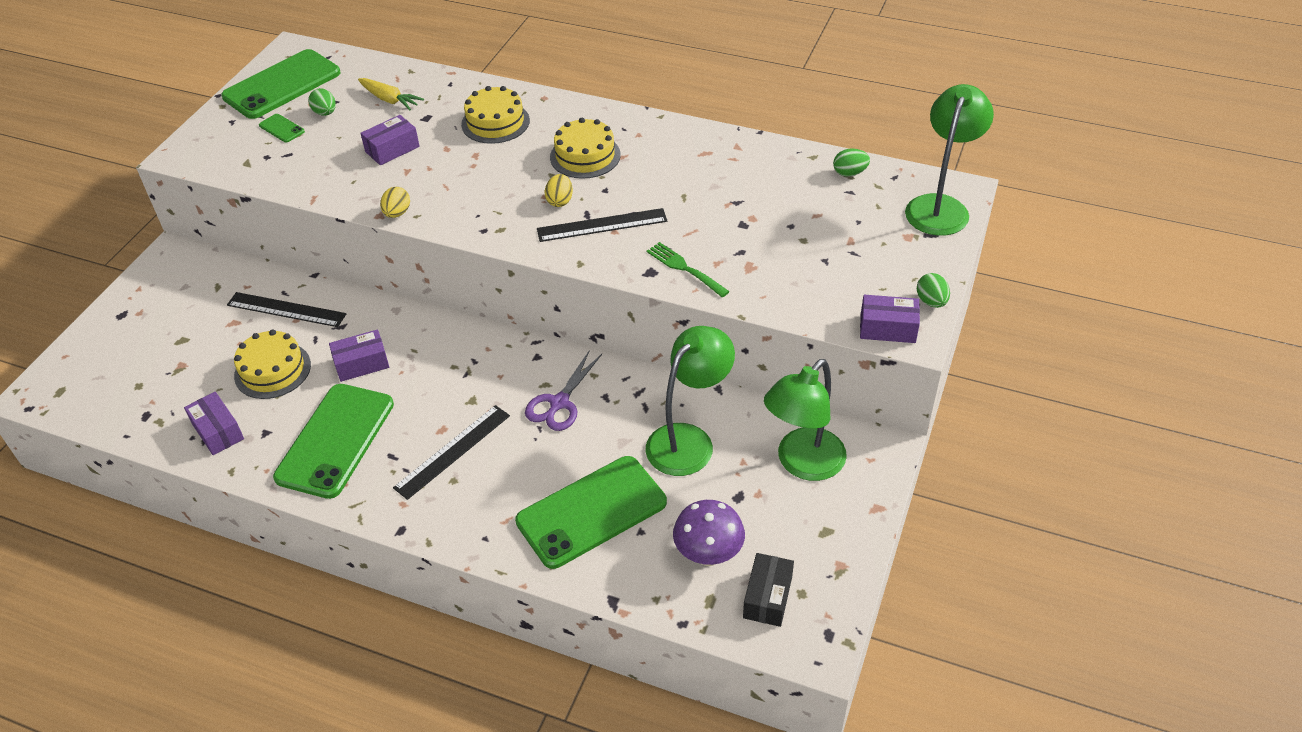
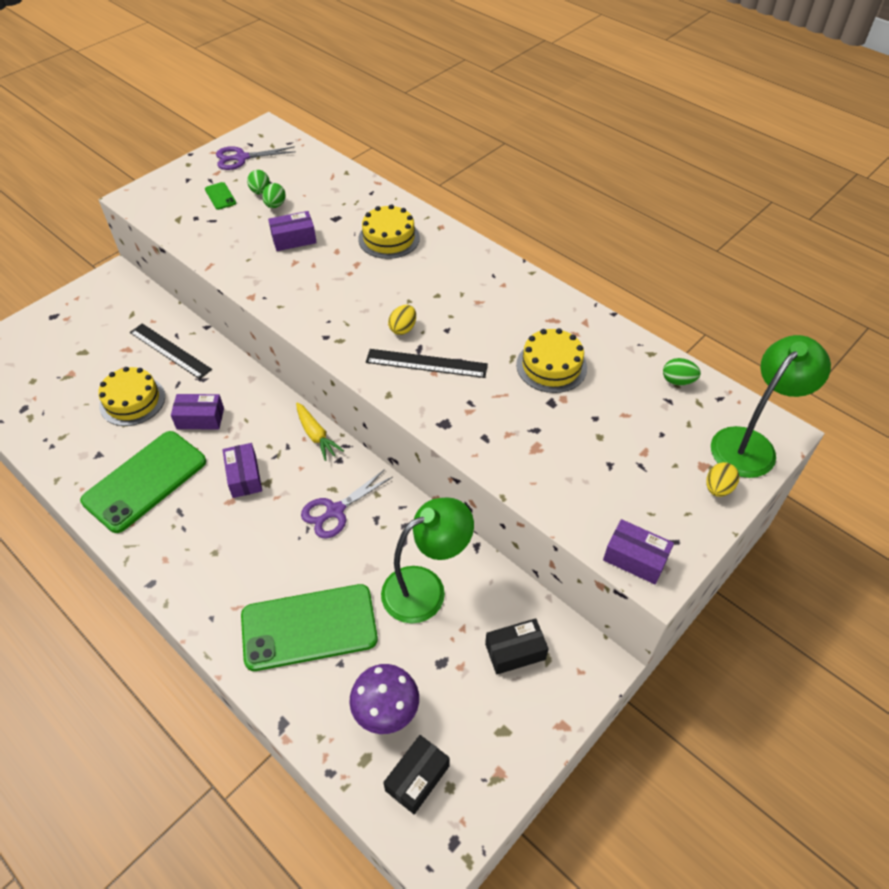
camera: 20 degrees right, 5 degrees up
(218, 431) = (65, 441): purple box -> purple box (244, 477)
(282, 85) = (241, 158): green phone -> purple scissors
(389, 100) = (316, 194): yellow carrot -> yellow carrot (316, 435)
(397, 213) = (266, 299): yellow egg -> yellow egg (718, 488)
(453, 451) = (228, 525): black ruler -> none
(585, 156) = (447, 292): yellow cake -> yellow cake (551, 366)
(684, 268) = (476, 430): green fork -> none
(802, 464) = (515, 651): green lamp -> black box
(931, 301) = (692, 544): green egg -> green egg (275, 205)

